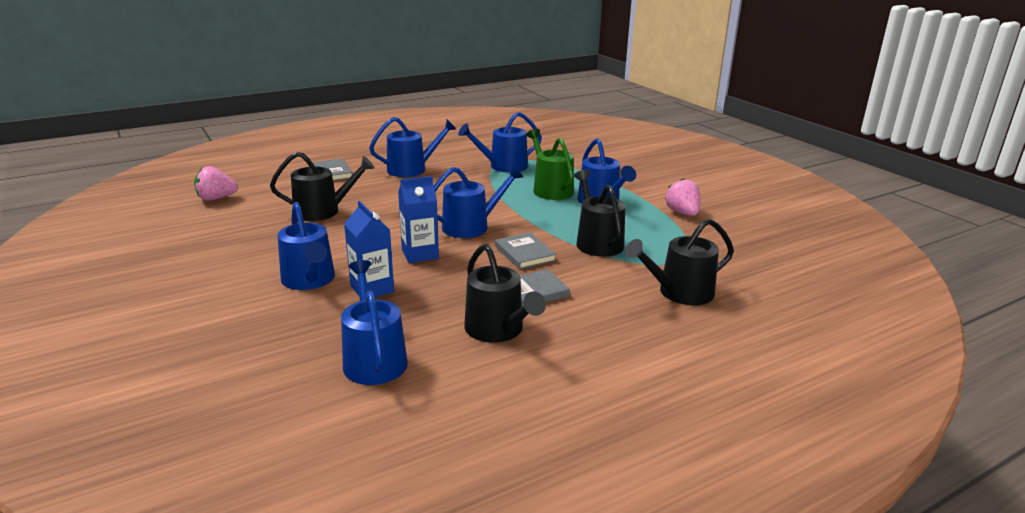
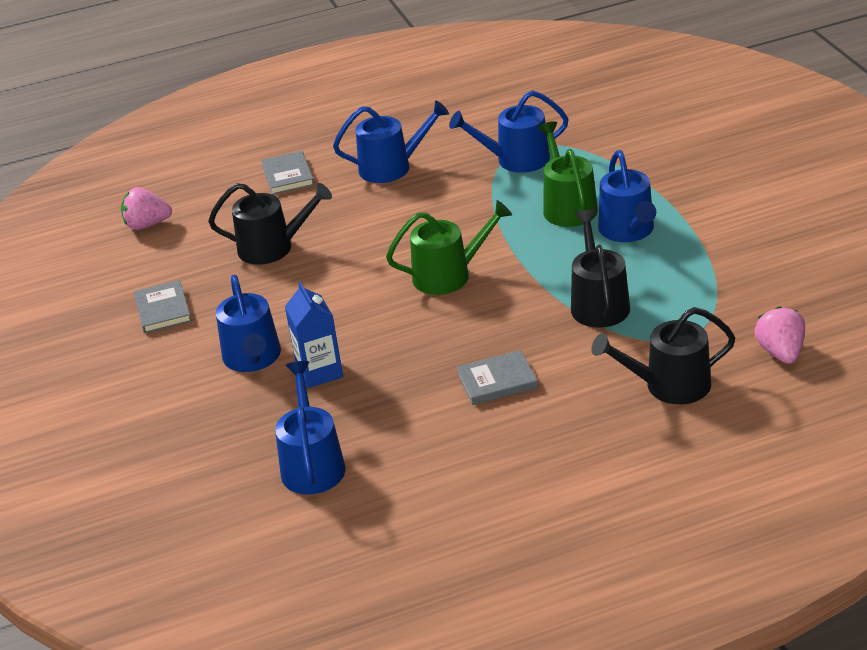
camera: 15 degrees right, 10 degrees up
(420, 254) = (380, 320): blue carton -> none
(471, 226) = (448, 275): blue watering can -> green watering can
(498, 330) = (446, 432): black watering can -> none
(525, 253) = (504, 321): grey book -> grey book (163, 310)
(682, 213) = (730, 253): pink strawberry -> pink strawberry (781, 352)

